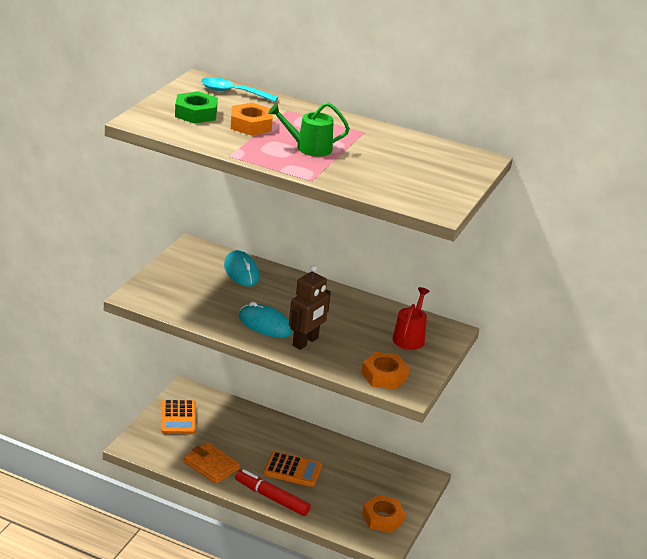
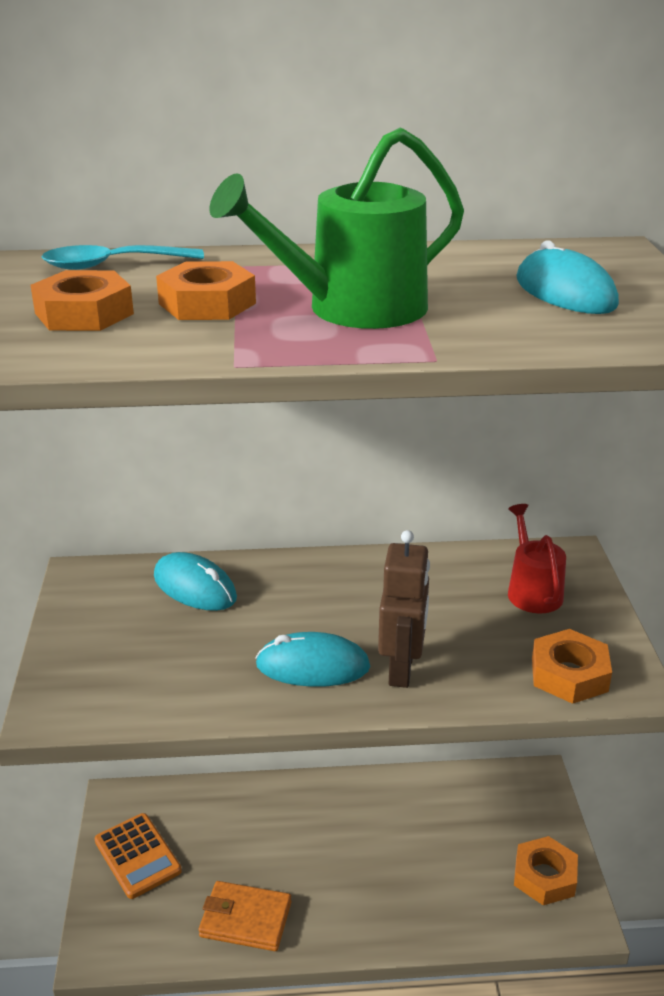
camera: 25 degrees left, 0 degrees up
(196, 113) = (84, 313): green nut -> orange nut
(271, 498) = (374, 929): red marker -> none
(292, 470) = (366, 861): orange calculator -> none
(309, 148) = (353, 309): green watering can -> green watering can, size x1.64
(416, 171) = (565, 292): none -> turquoise mouse

